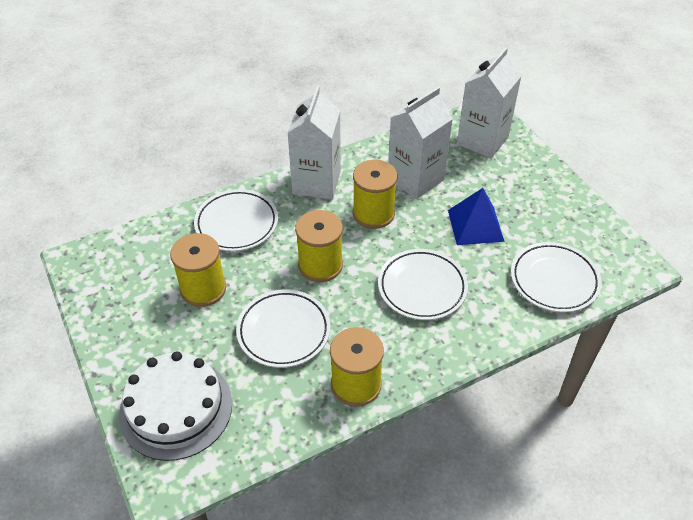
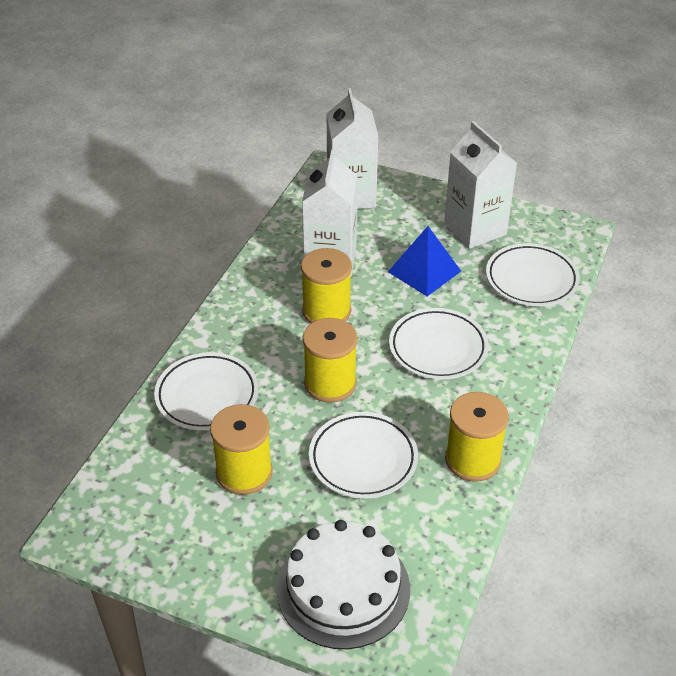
camera: 40 degrees left, 5 degrees down
(316, 182) = (242, 314): white carton -> white carton (475, 229)

